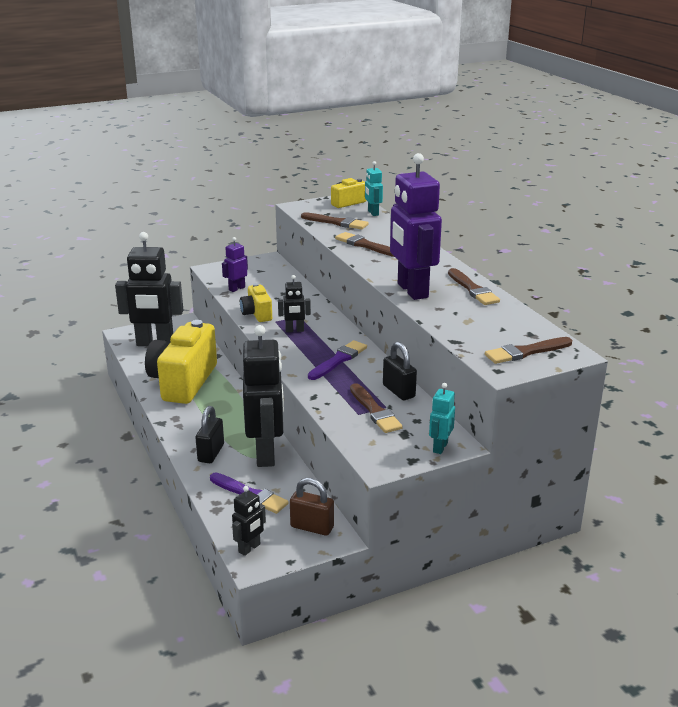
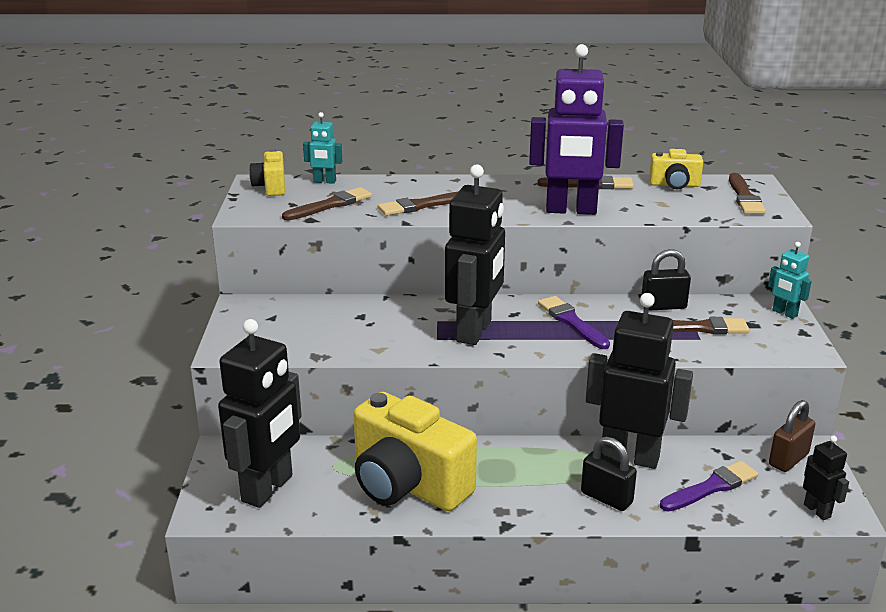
camera: 65 degrees left, 0 degrees up
(236, 288) = (312, 345): purple robot -> none
(257, 314) = (406, 346): yellow camera -> yellow camera (674, 185)
(294, 330) = (475, 331): black robot -> black robot, size x2.17

